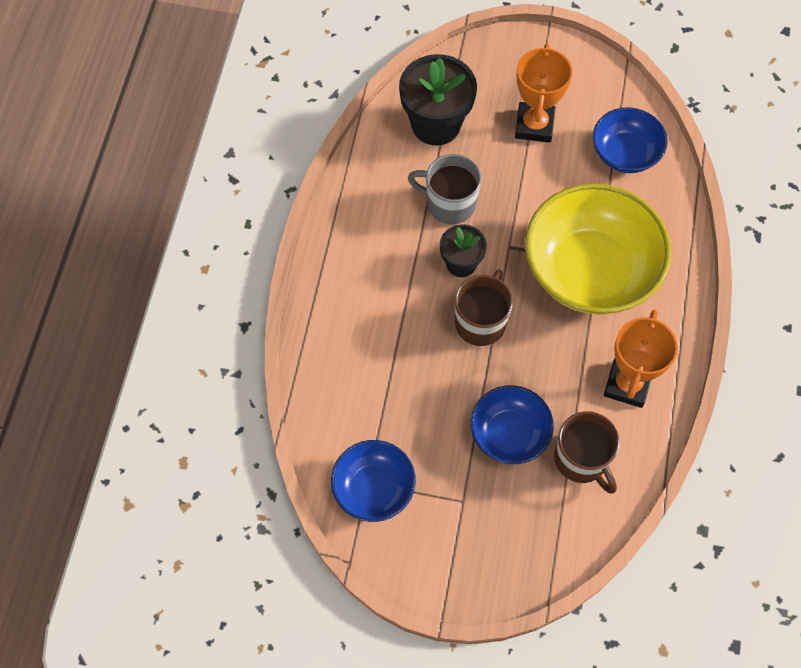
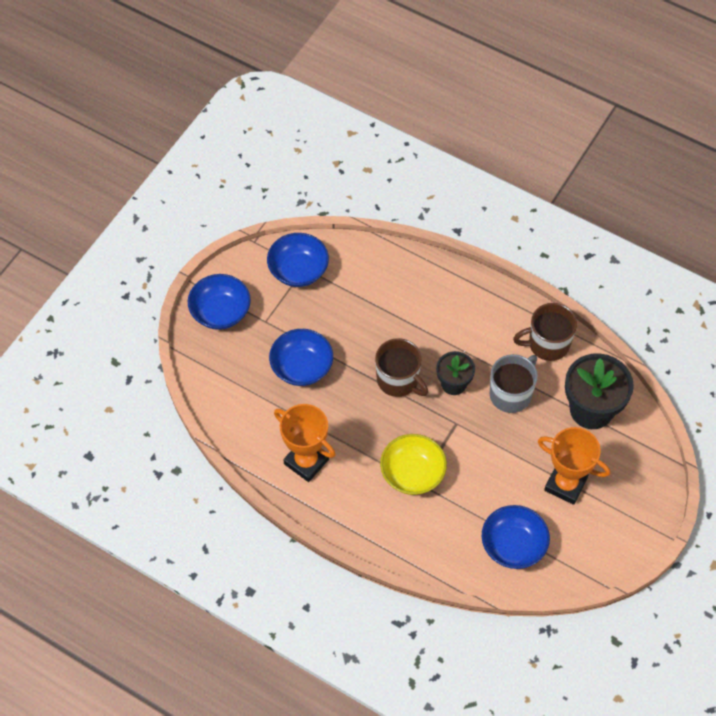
camera: 110 degrees right, 5 degrees down
(472, 562) = (220, 312): none -> blue bowl
(582, 459) = (262, 407): brown mug -> brown mug (547, 344)
(590, 270) = (412, 473): yellow bowl -> yellow bowl, size x0.55

